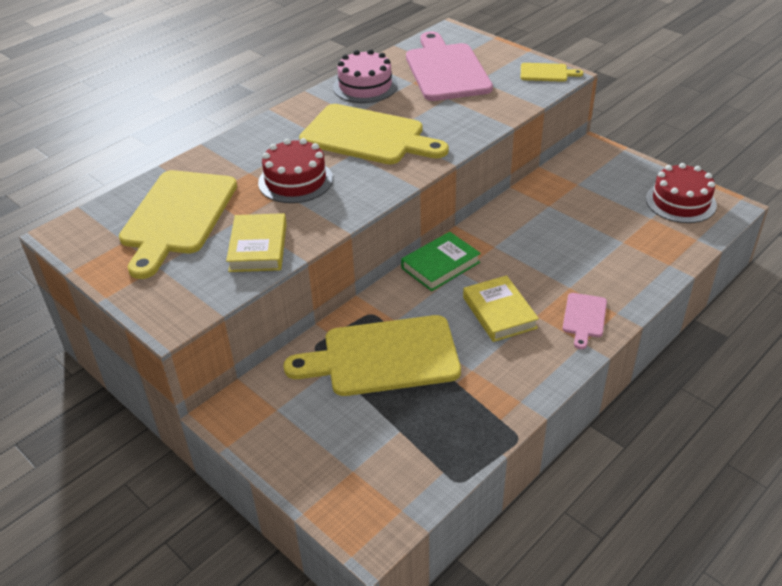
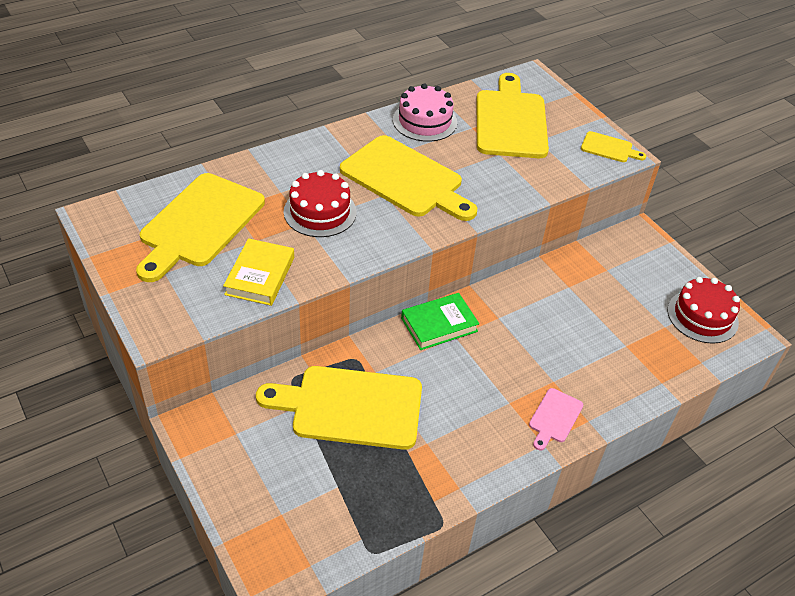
camera: 10 degrees right, 5 degrees up
(446, 70) = (510, 121): pink cutting board -> yellow cutting board
(499, 312) = (475, 390): yellow book -> none

